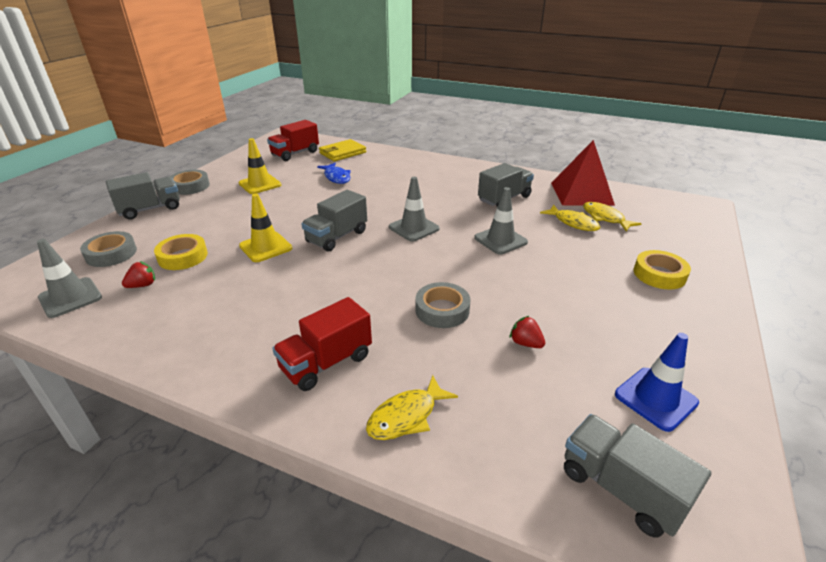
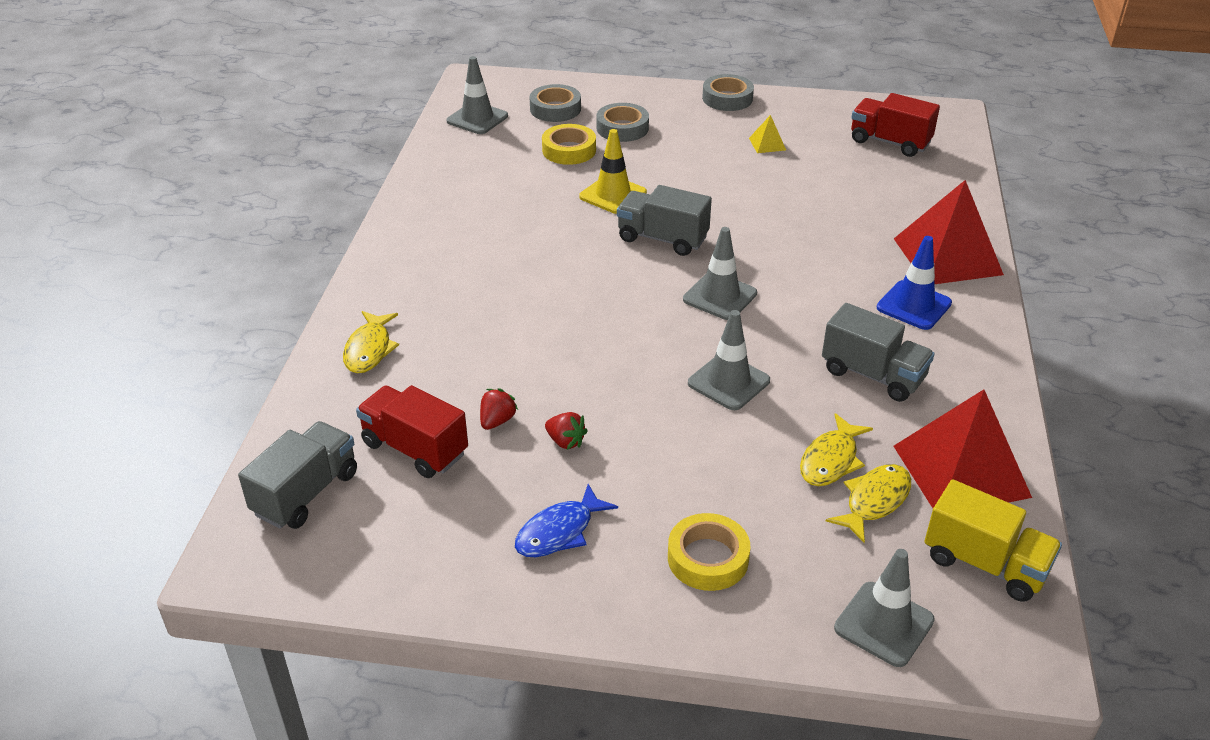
camera: 75 degrees right, 5 degrees up
(143, 285) = (510, 147): red strawberry -> red strawberry (565, 441)
(150, 209) = (655, 95): grey truck -> none
(260, 184) = (767, 144): yellow traffic cone -> yellow pyramid
(326, 362) = (428, 287): red truck -> red truck (415, 449)
(336, 177) = (833, 198): blue fish -> blue fish (559, 532)
(342, 153) = (928, 182): yellow wallet -> none
(406, 416) = (369, 349): yellow fish -> yellow fish turned 120 degrees counterclockwise
(411, 162) = (947, 256): none -> red pyramid
(442, 310) = (538, 349): grey tape -> grey tape (622, 128)
(645, 201) = (985, 564): none -> yellow truck
(655, 398) = (429, 529): blue traffic cone -> blue traffic cone (913, 305)
(694, 233) = (884, 624): none -> grey traffic cone

